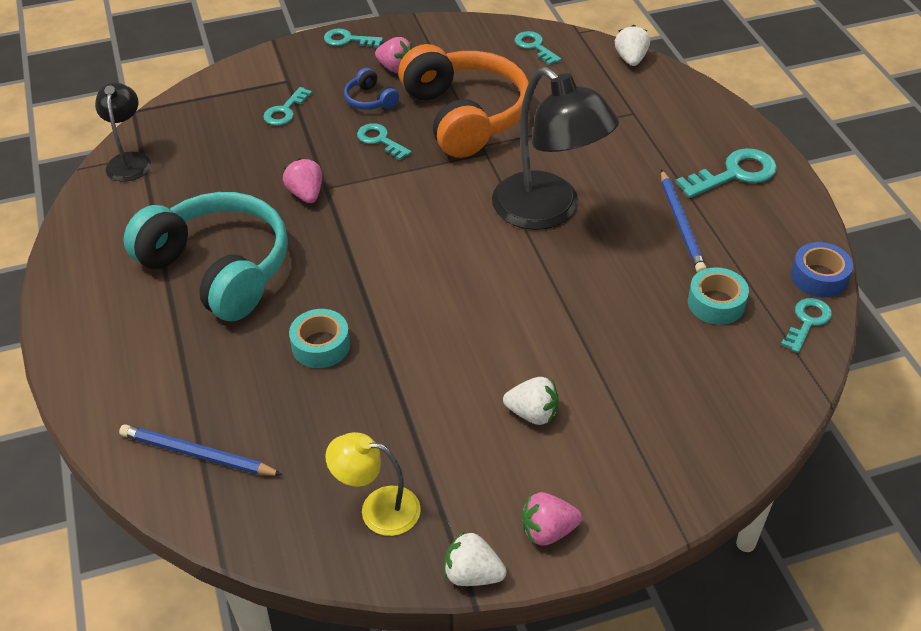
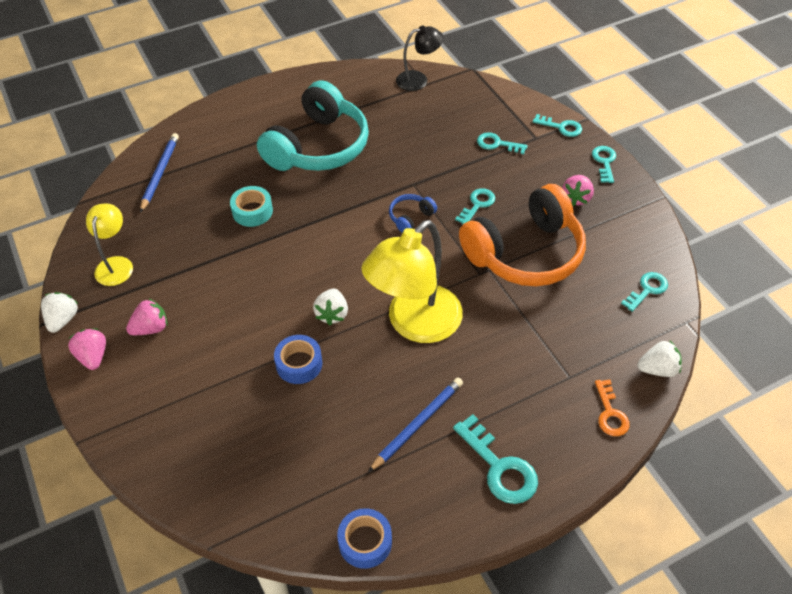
camera: 80 degrees right, 5 degrees up
(306, 194) = (403, 174): pink strawberry -> pink strawberry (151, 328)
(370, 100) = (527, 190): blue headphones -> blue headphones (410, 217)
(533, 414) = (195, 337): white strawberry -> white strawberry (332, 314)
(548, 211) = (414, 324): black lamp -> yellow lamp
(590, 313) = (299, 364): none -> blue tape
(678, 96) = (610, 413): none -> orange key
(681, 224) = (417, 424): blue pencil -> blue pencil turned 150 degrees clockwise
(716, 303) = (320, 455): turquoise tape -> none
(807, 322) = (305, 530): turquoise key -> turquoise key (561, 127)

